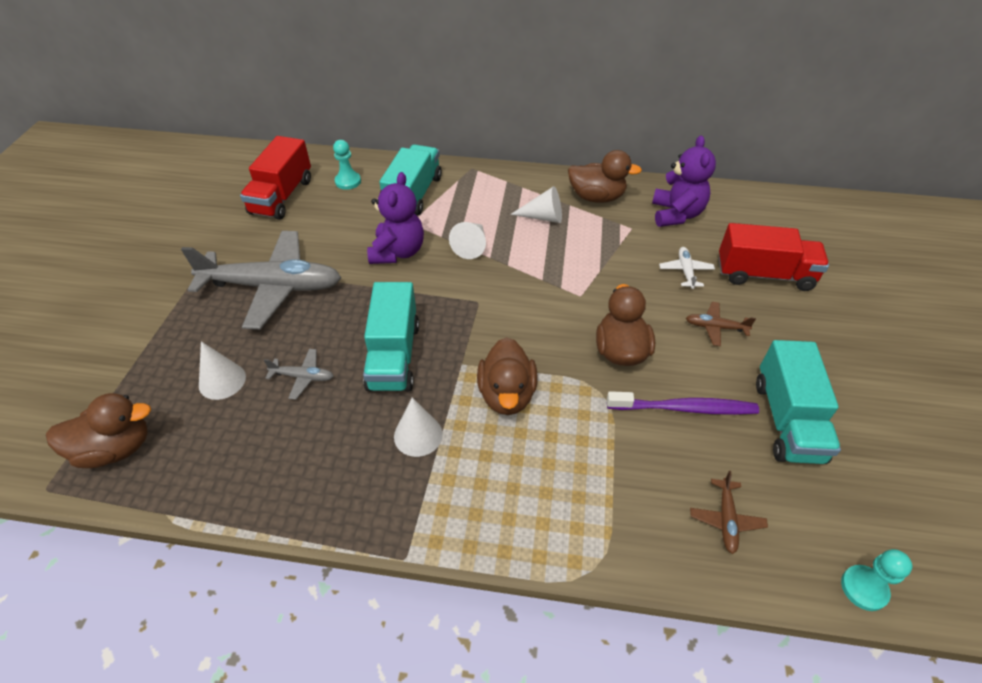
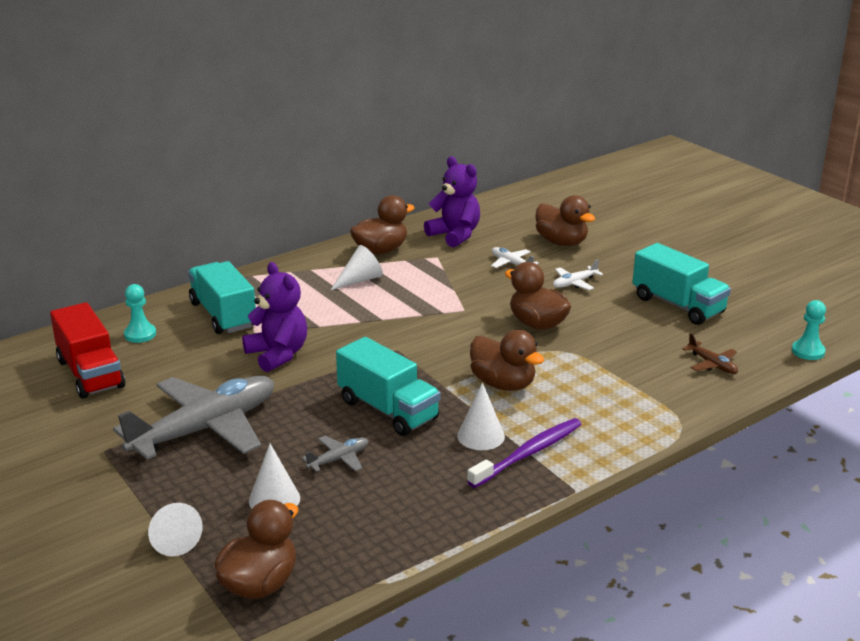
camera: 45 degrees left, 20 degrees down
(471, 246) = (333, 322): white cone -> white cone (172, 538)
(684, 408) = (618, 330): purple toothbrush -> purple toothbrush (528, 453)
(715, 327) = (574, 283): brown plane -> white plane
(764, 274) = (561, 242): red truck -> brown duck

